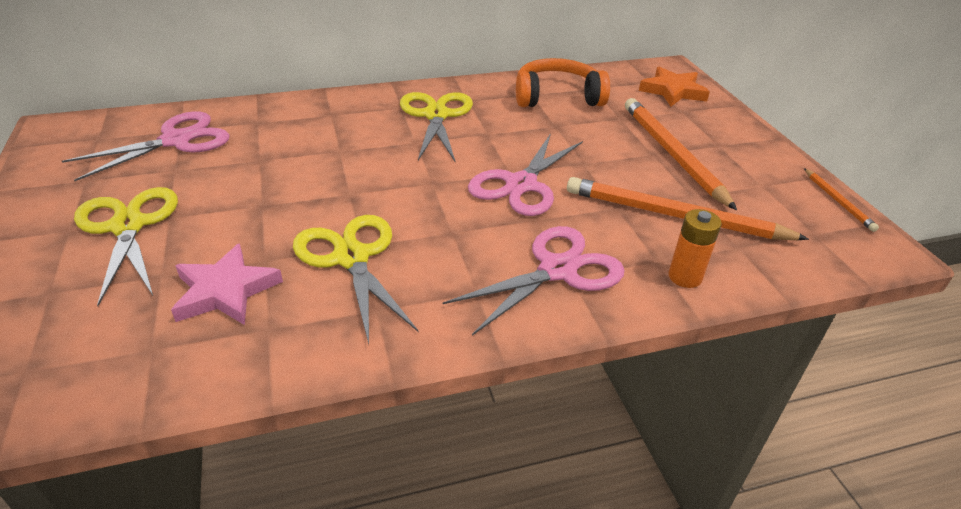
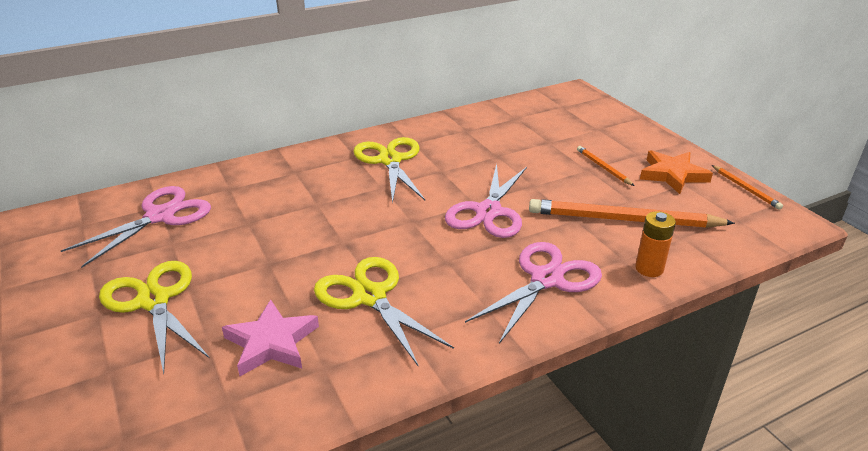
camera: 10 degrees left, 5 degrees down
(557, 97) = (489, 130): orange headphones -> none
(672, 154) = (603, 167): orange pencil -> orange pencil, size x0.48
(673, 91) = (584, 112): orange star -> orange star (672, 175)

